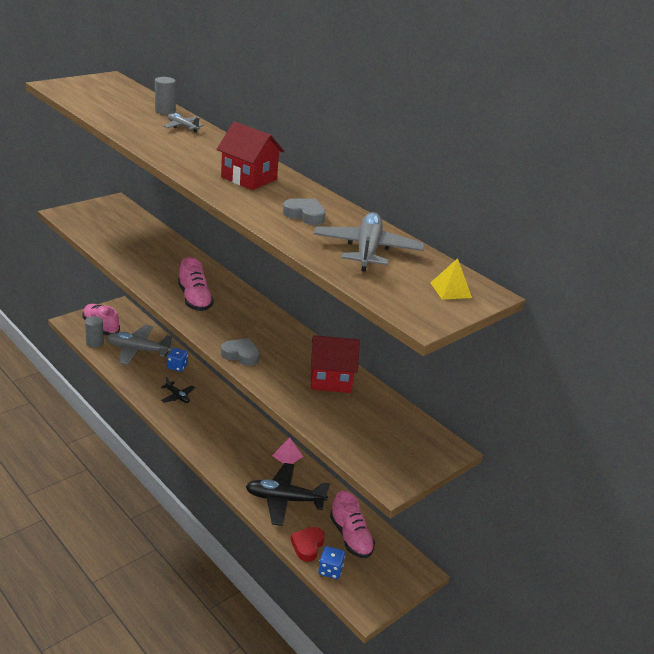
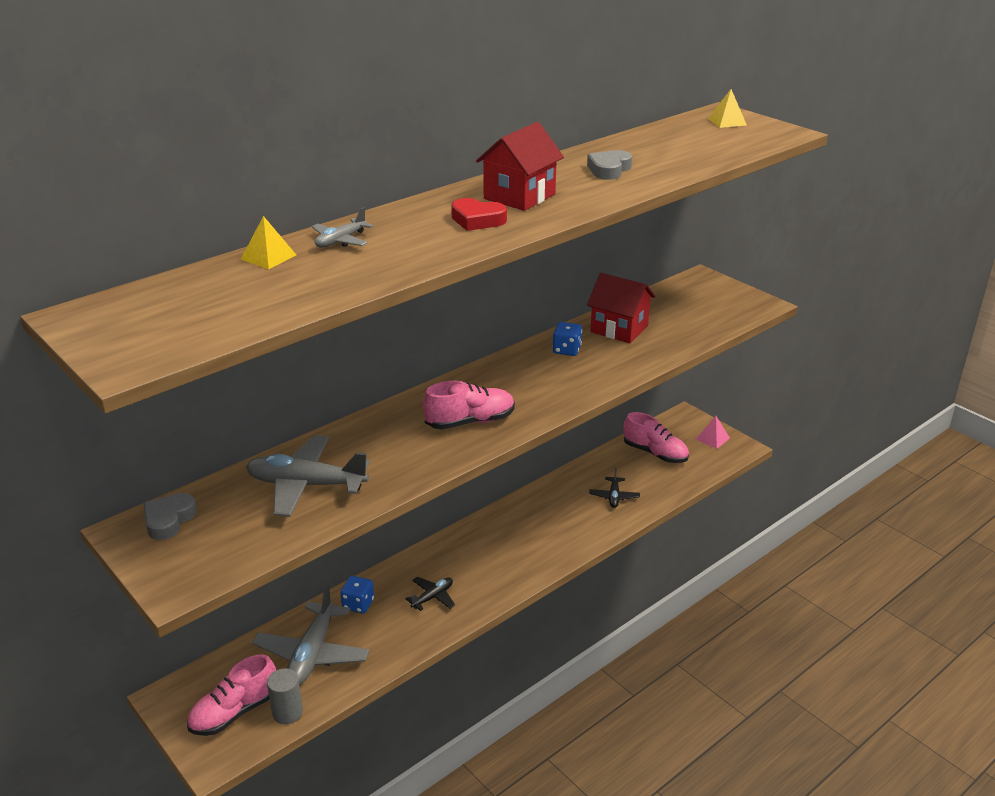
camera: 85 degrees left, 0 degrees up
(165, 111) = (268, 257): grey cylinder -> yellow pyramid
(241, 355) = (592, 382): grey heart -> grey heart (169, 520)
(284, 499) = (614, 496): black plane -> black plane, size x0.52
(287, 456) = (540, 495): pink pyramid -> pink pyramid (712, 438)
(307, 546) = (676, 480): red heart -> red heart (477, 220)
(330, 570) = (703, 466): blue dice -> blue dice (566, 350)
(331, 380) = (619, 329): red house -> red house turned 60 degrees counterclockwise
(351, 537) = (655, 453): pink shoe -> pink shoe turned 60 degrees clockwise
(367, 250) = (673, 146): grey plane -> grey plane (306, 485)

